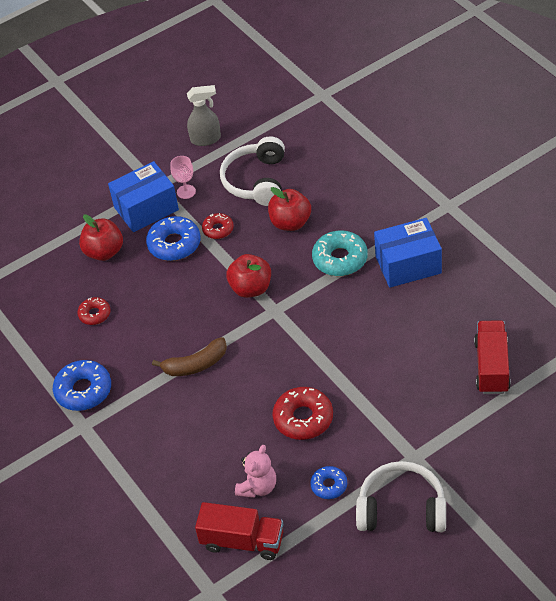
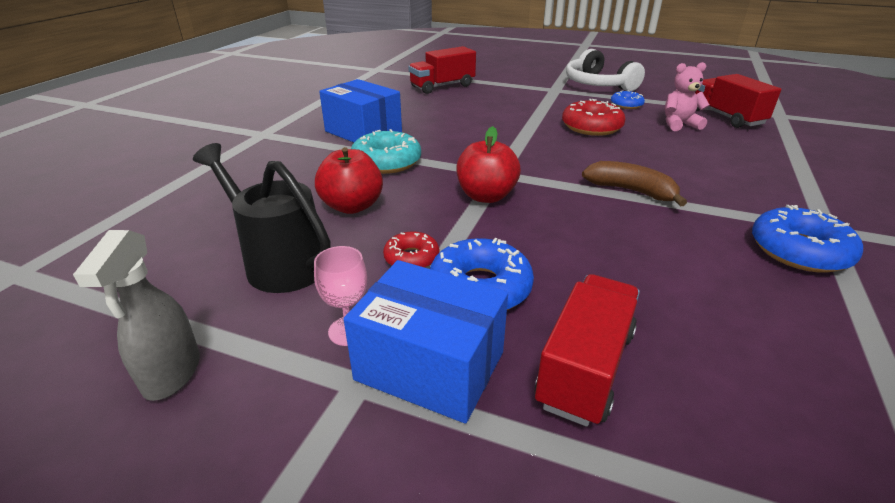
camera: 130 degrees left, 15 degrees down
(94, 314) = (700, 305): red donut -> none
(104, 252) = (585, 368): red apple -> red truck
(206, 139) = (171, 374): grey spray bottle -> grey spray bottle turned 135 degrees counterclockwise
(256, 181) = (279, 262): white headphones -> black watering can

